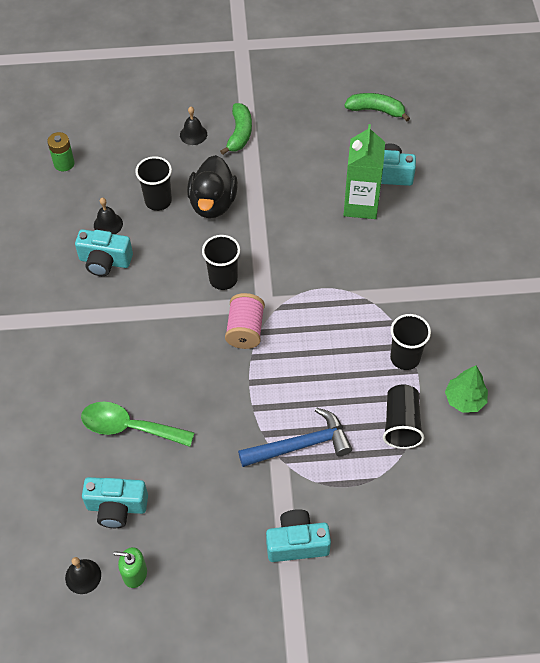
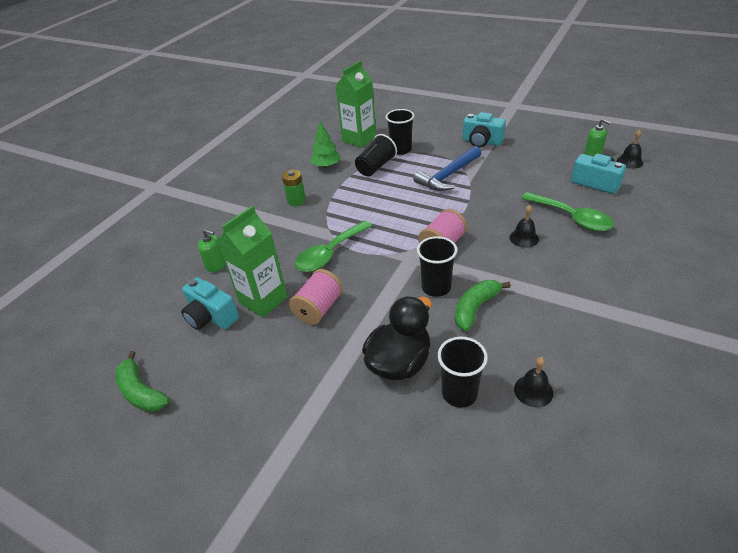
camera: 145 degrees left, 15 degrees down
(64, 163) = (571, 516): green battery -> green battery (296, 201)
(105, 261) = (551, 349): turquoise camera -> none
(193, 134) = (363, 469): black bell -> black bell (524, 238)
(239, 134) = (307, 439): green banana -> green banana (475, 308)
(300, 445) = (448, 175): blue hammer -> blue hammer turned 60 degrees counterclockwise
(308, 218) = (319, 308): none -> pink spool
(346, 274) = (329, 253): none -> green spoon
(405, 358) = (340, 194): black cup -> black cup (401, 150)
(438, 217) = (216, 265): none -> green soap dispenser
(471, 476) = (359, 139): none -> green carton

